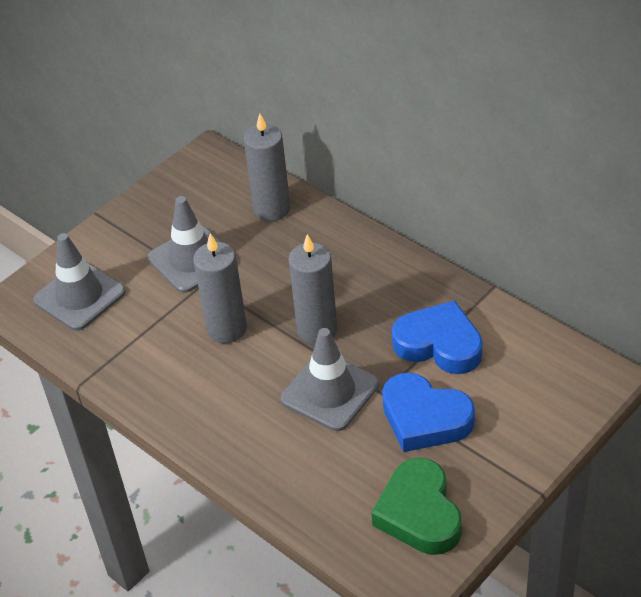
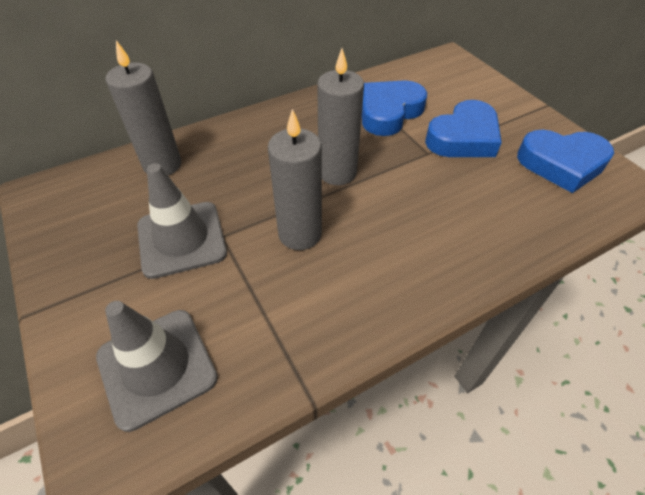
camera: 75 degrees left, 5 degrees up
(330, 392) = (415, 182): grey traffic cone -> none
(419, 513) = (561, 164): green heart -> blue heart

